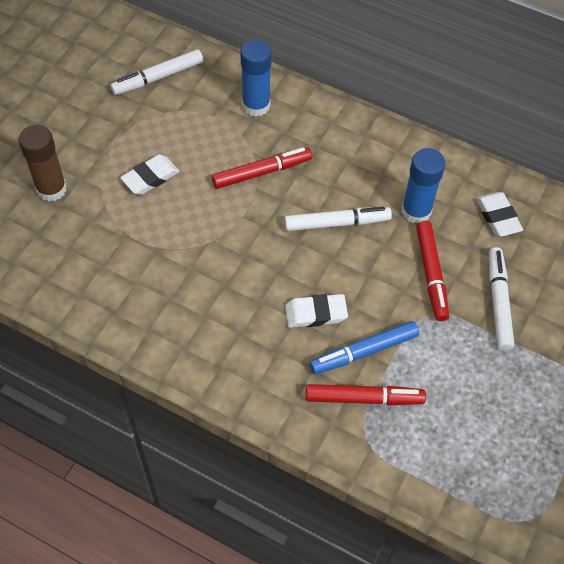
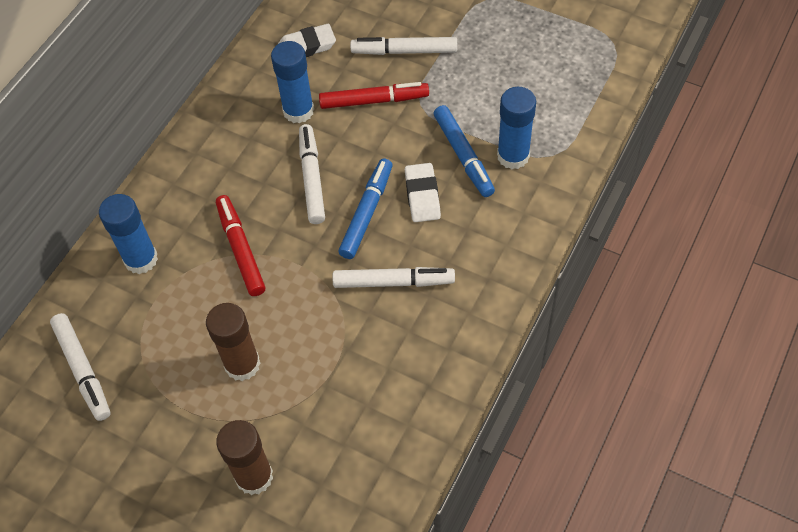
camera: 85 degrees left, 0 degrees up
(150, 177) = (242, 364): white eraser -> brown glue stick
(220, 287) = (393, 282): none -> white marker
(297, 267) = (366, 213): none -> blue marker
(364, 398) = (513, 156): red marker -> blue glue stick

